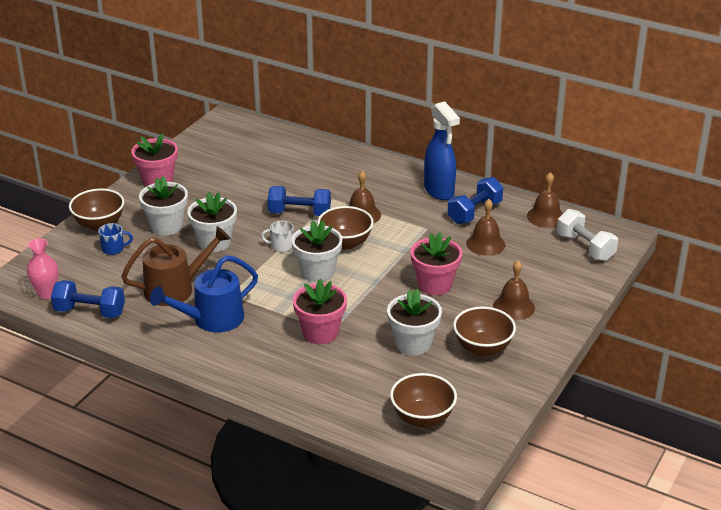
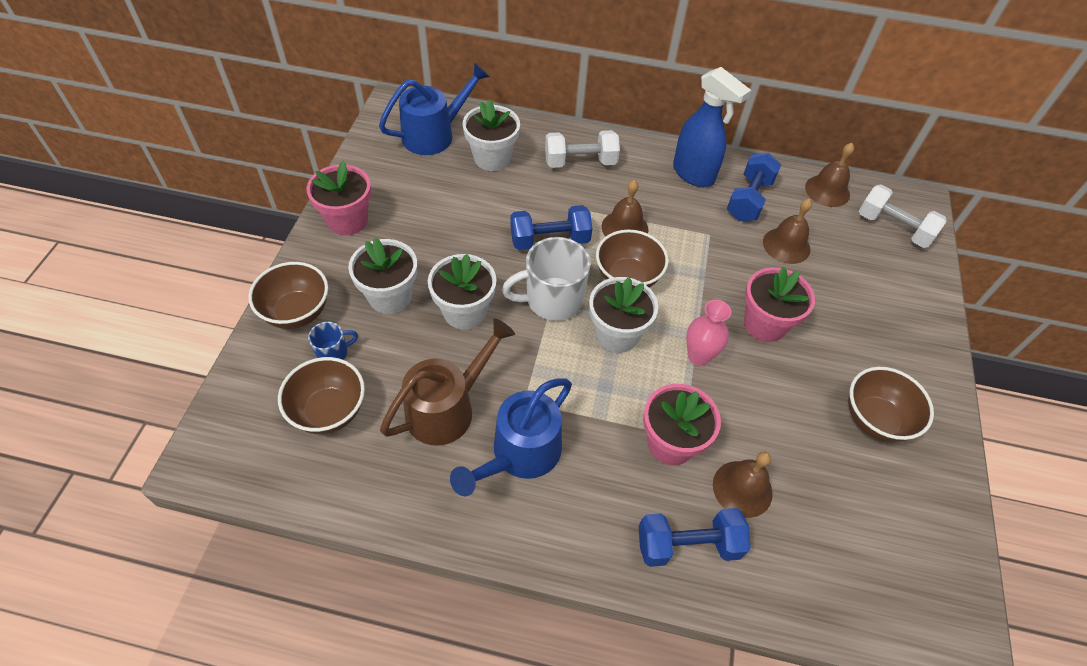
camera: 20 degrees left, 20 degrees up
(46, 294) = (266, 462): pink vase -> pink vase (698, 356)
(90, 312) = (343, 483): blue dumbbell -> blue dumbbell (688, 545)
(247, 140) = (435, 134): none -> blue watering can
(281, 246) = (552, 300): white mug -> white mug, size x1.98
(351, 171) = (580, 162): none -> white dumbbell
(413, 344) = (792, 433): white flower pot -> white flower pot (492, 158)
(422, 418) = (873, 569): brown bowl -> brown bowl (329, 411)
(513, 307) = (871, 340): brown bell -> brown bell (742, 488)

